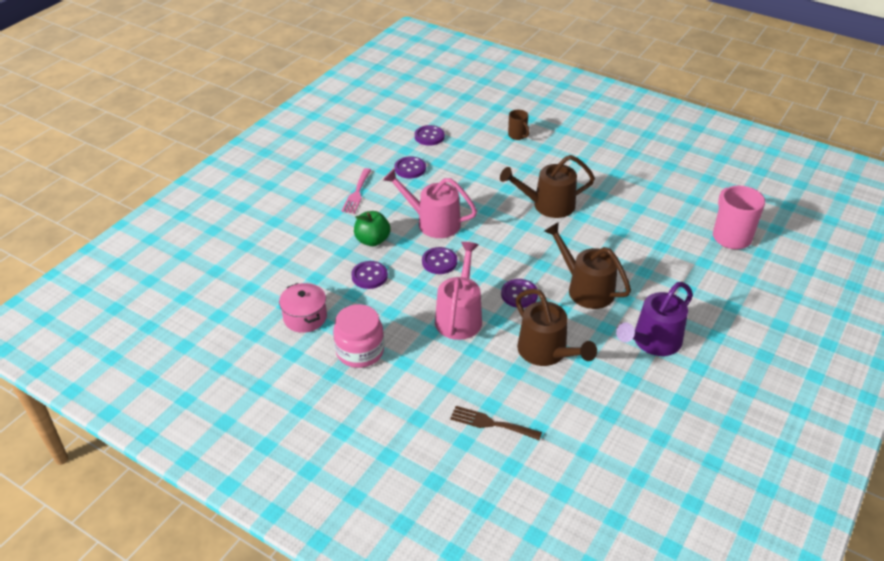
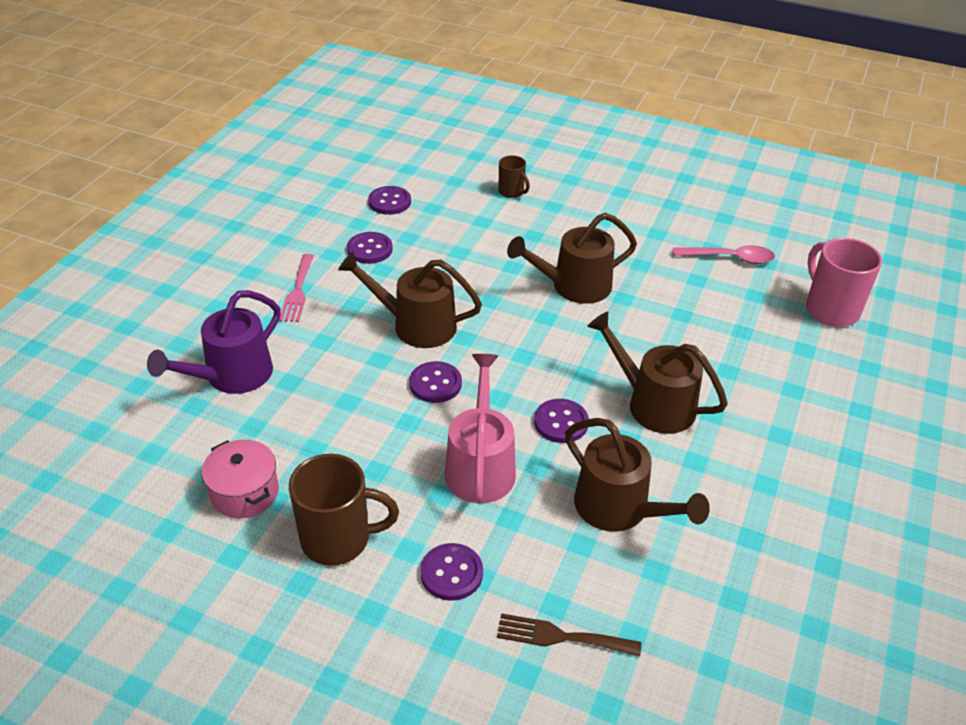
camera: 10 degrees left, 0 degrees up
(360, 351) = (338, 539): pink jar -> brown mug
(369, 276) = (335, 416): purple button -> purple button (451, 573)
(372, 240) = (331, 360): green apple -> none
(433, 222) = (416, 325): pink watering can -> brown watering can
(653, 342) = (766, 475): purple watering can -> purple watering can (232, 376)
(666, 195) = (730, 258): none -> pink spoon

